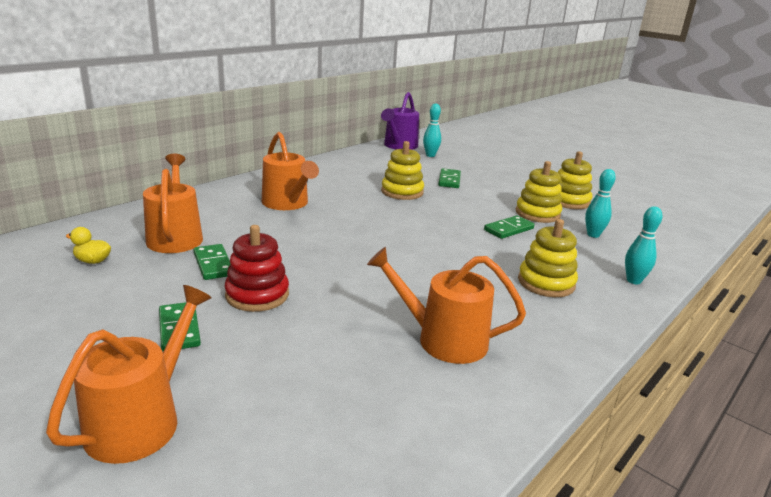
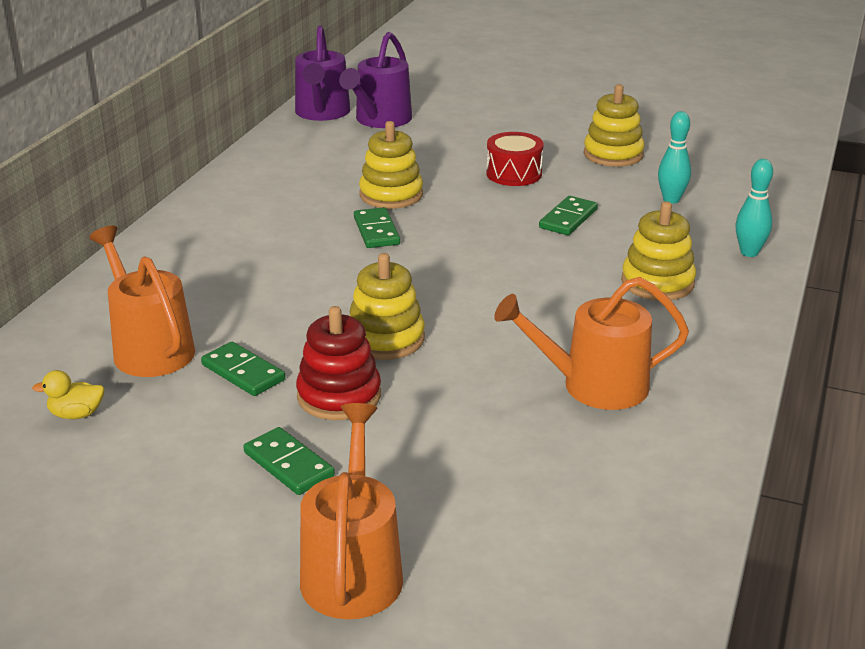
camera: 20 degrees left, 5 degrees up
(287, 203) = (251, 255): orange watering can -> none
(430, 155) = (380, 120): turquoise bowling pin -> purple watering can
(449, 180) = (439, 159): green domino -> green domino (376, 231)
(491, 197) = (514, 174): none -> red drum
(537, 213) = (587, 185): yellow stacking toy -> yellow stacking toy (385, 339)

